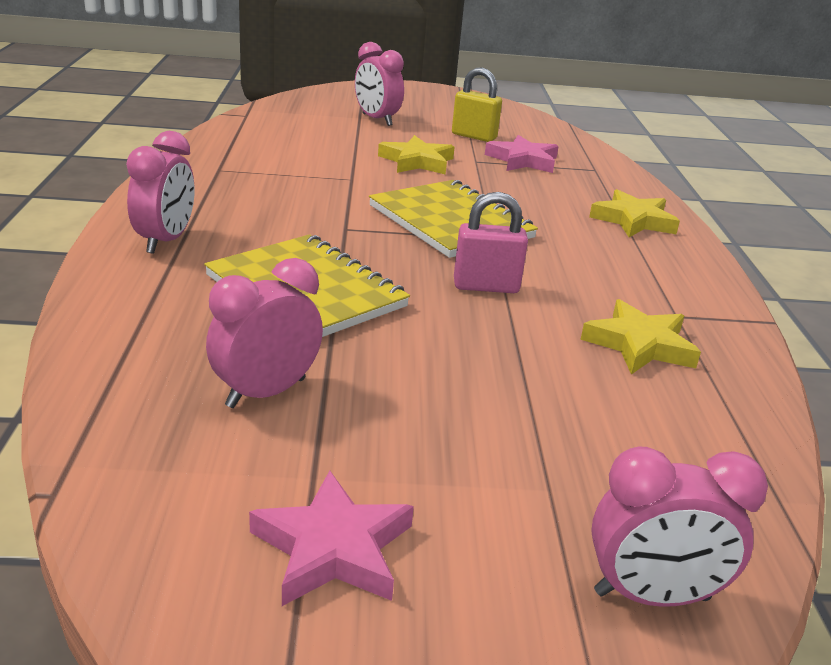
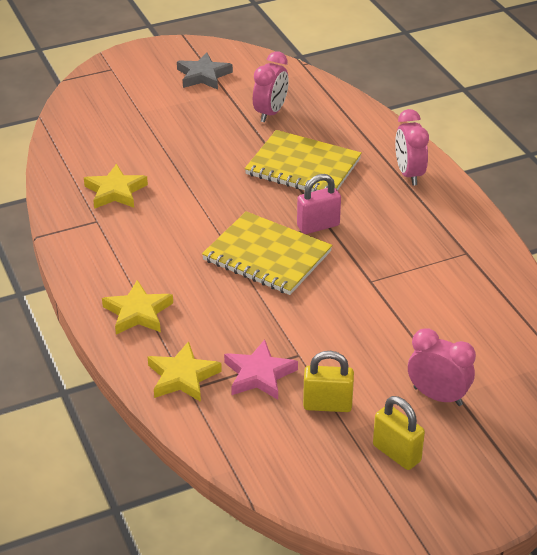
camera: 160 degrees right, 10 degrees up
(333, 548) = (203, 75): pink star -> grey star
(417, 161) = (343, 329): yellow star -> yellow star (182, 377)
(440, 111) = (396, 453): none -> yellow padlock
(486, 286) = (213, 204): pink padlock -> pink padlock (318, 226)
(651, 596) = (97, 91): pink clock -> none

